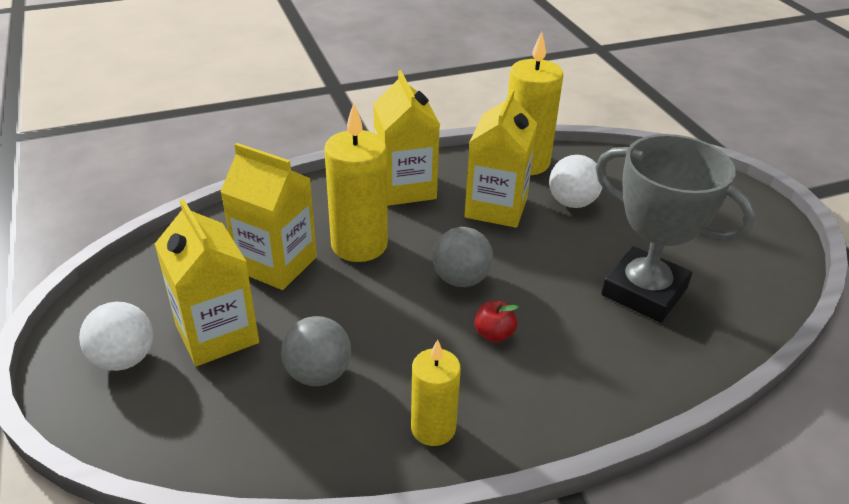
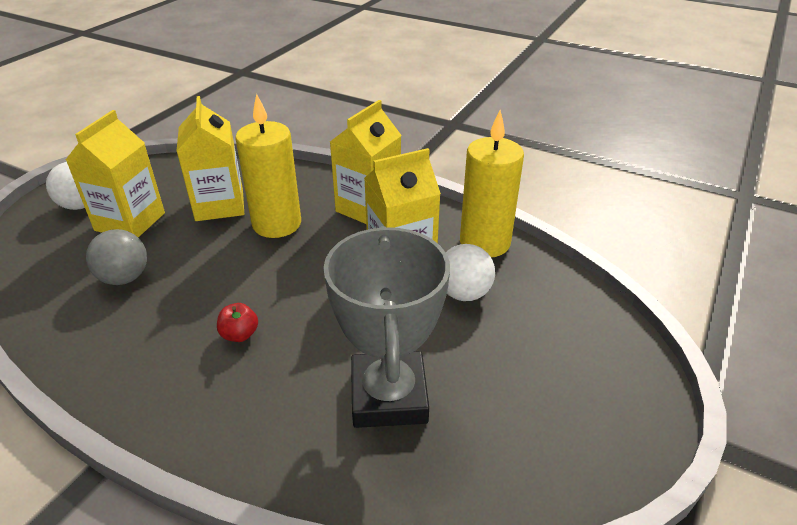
camera: 50 degrees right, 0 degrees up
(433, 428) = (108, 356): yellow candle -> none
(461, 279) = (289, 286): grey ball -> none

